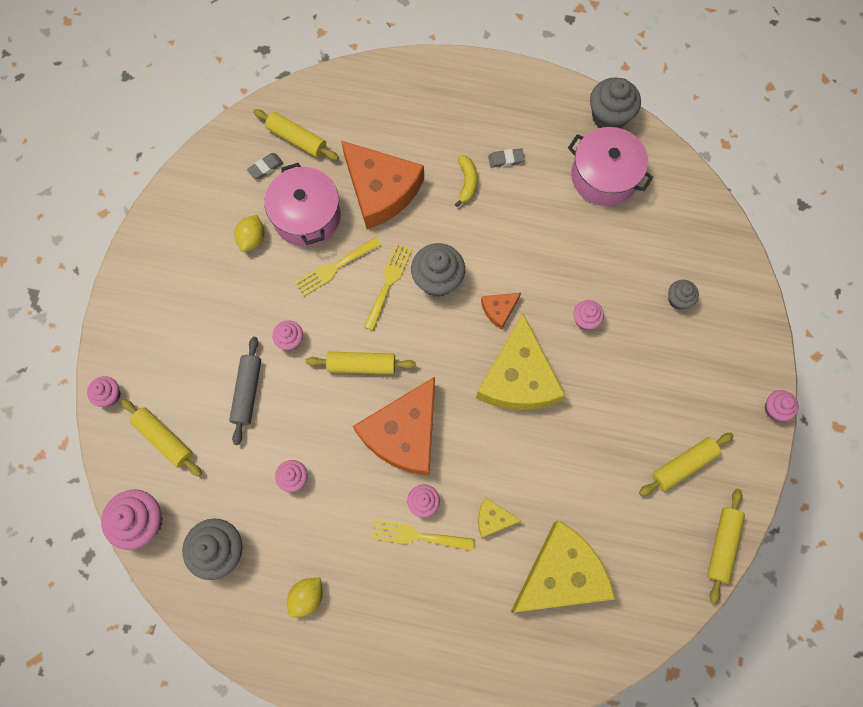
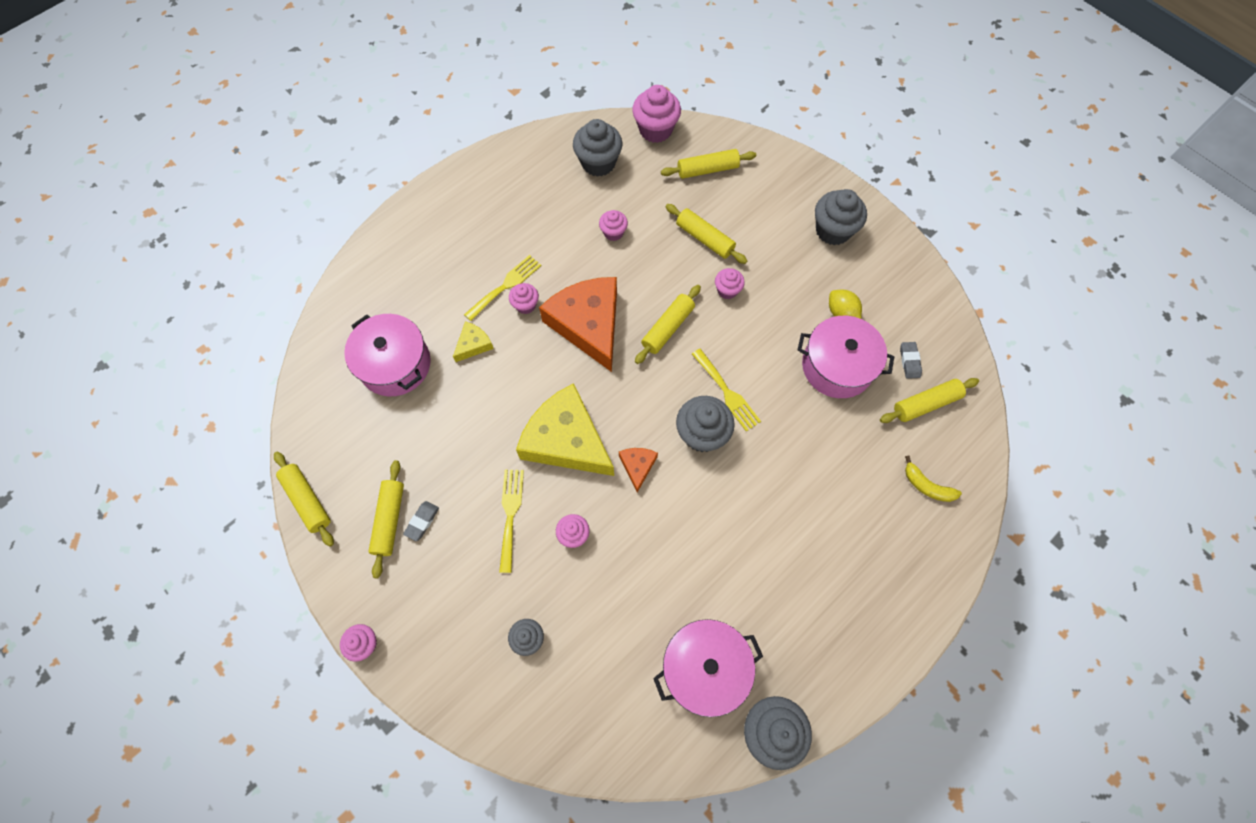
camera: 125 degrees right, 5 degrees down
(110, 395) = (767, 153): pink cupcake -> none
(168, 290) = (833, 230): none -> grey cupcake
(247, 392) = (704, 238): grey rolling pin -> yellow rolling pin
(307, 597) = (523, 195): yellow lemon -> none
(334, 268) = (770, 359): yellow fork -> yellow fork (510, 514)
(381, 190) = (825, 443): orange cheese -> none
(467, 182) = (784, 526): yellow banana -> yellow banana (927, 486)
(506, 159) = (787, 581): grey eraser -> grey eraser (422, 521)
(561, 574) = (395, 364): yellow cheese -> pink pot

